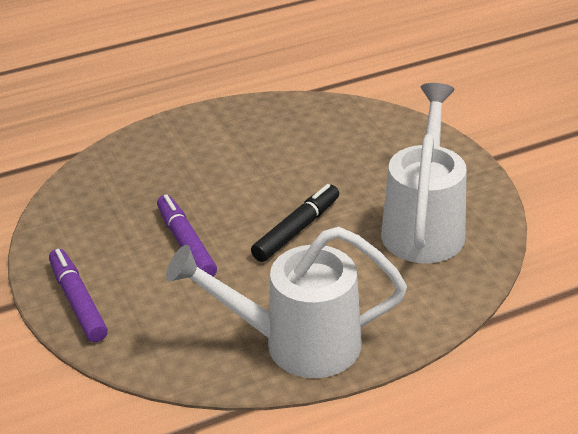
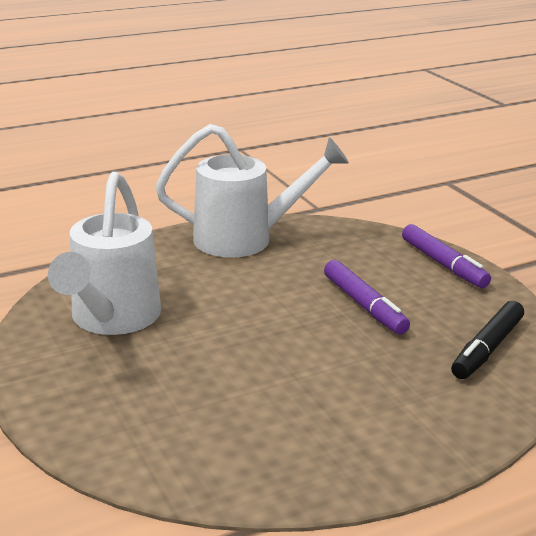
camera: 175 degrees right, 10 degrees down
(297, 230) = (250, 316): black marker -> black marker (487, 348)

